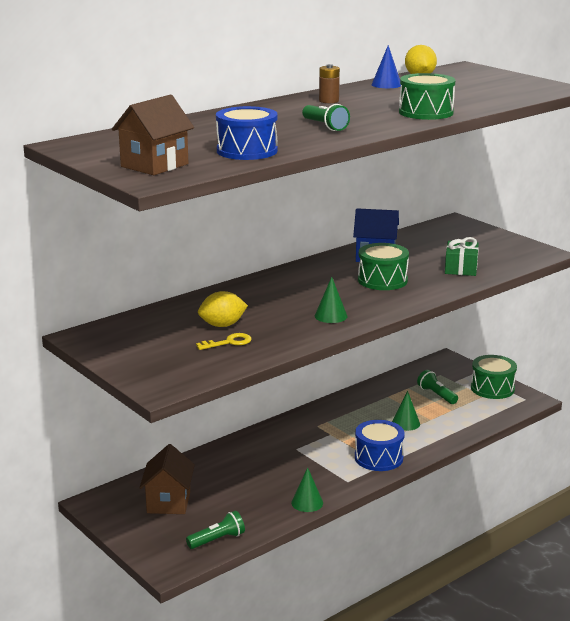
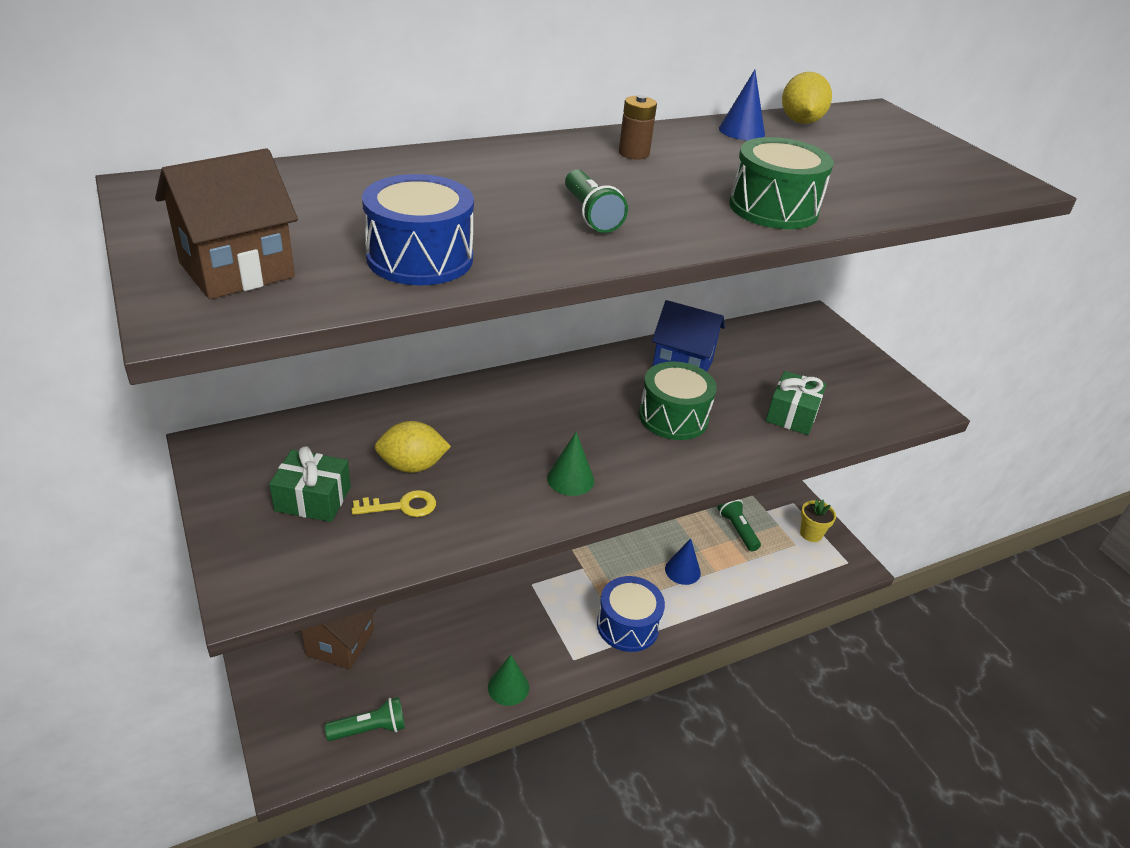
camera: 10 degrees right, 15 degrees up
(168, 348) = (313, 499): none -> green gift
(405, 423) = (682, 570): green cone -> blue cone
(492, 388) = (811, 534): green drum -> yellow flower pot

